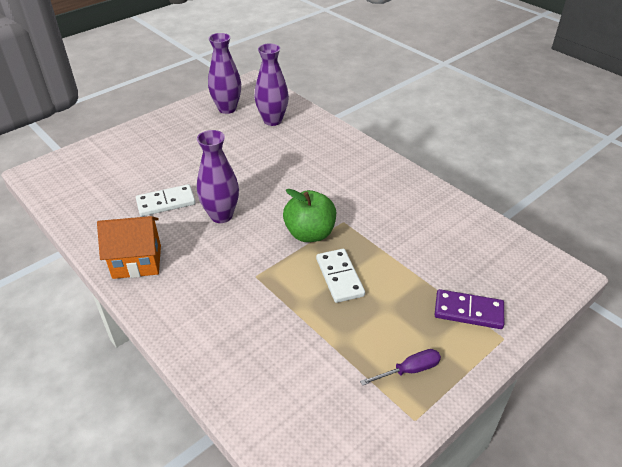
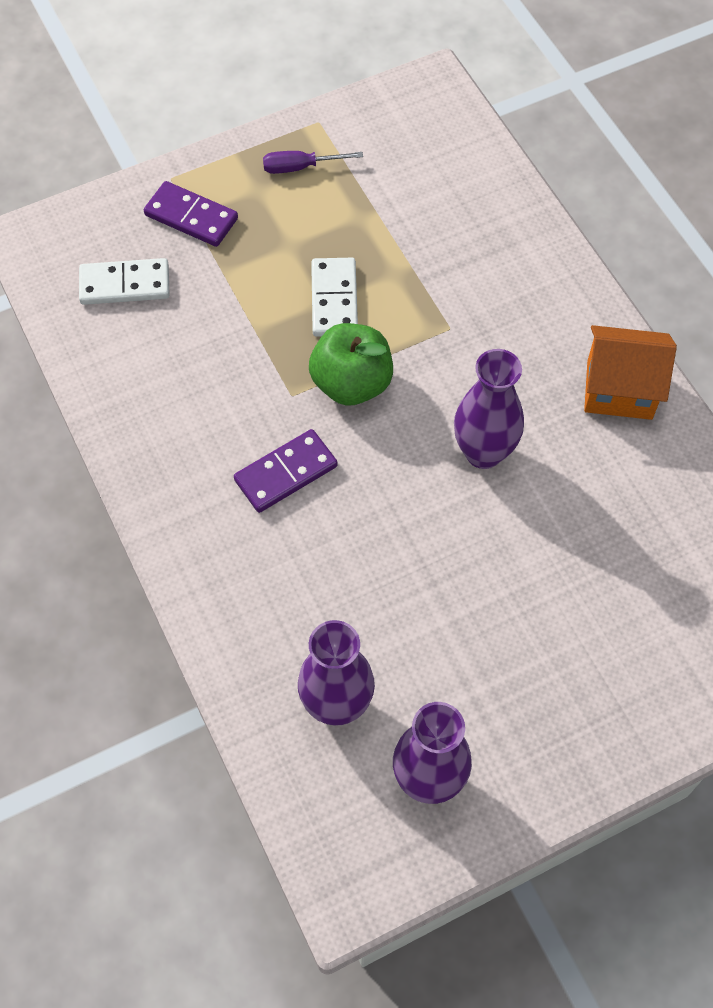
camera: 165 degrees left, 20 degrees up
(166, 202) = (574, 504): white domino -> white domino (125, 285)
(330, 188) = (286, 473): none -> purple domino

